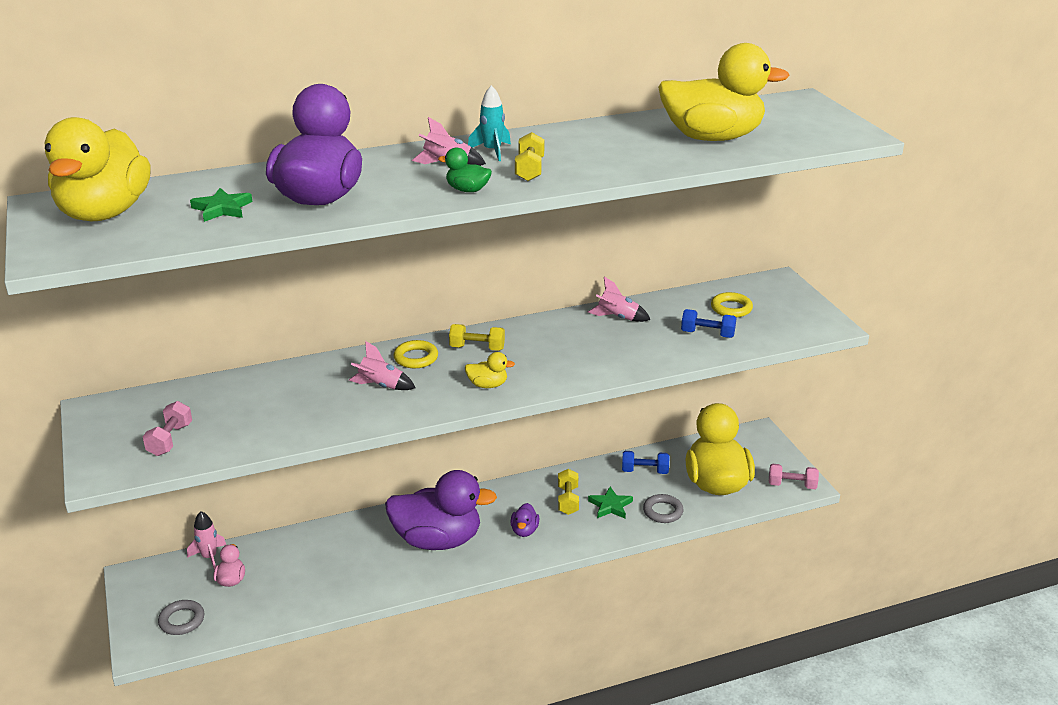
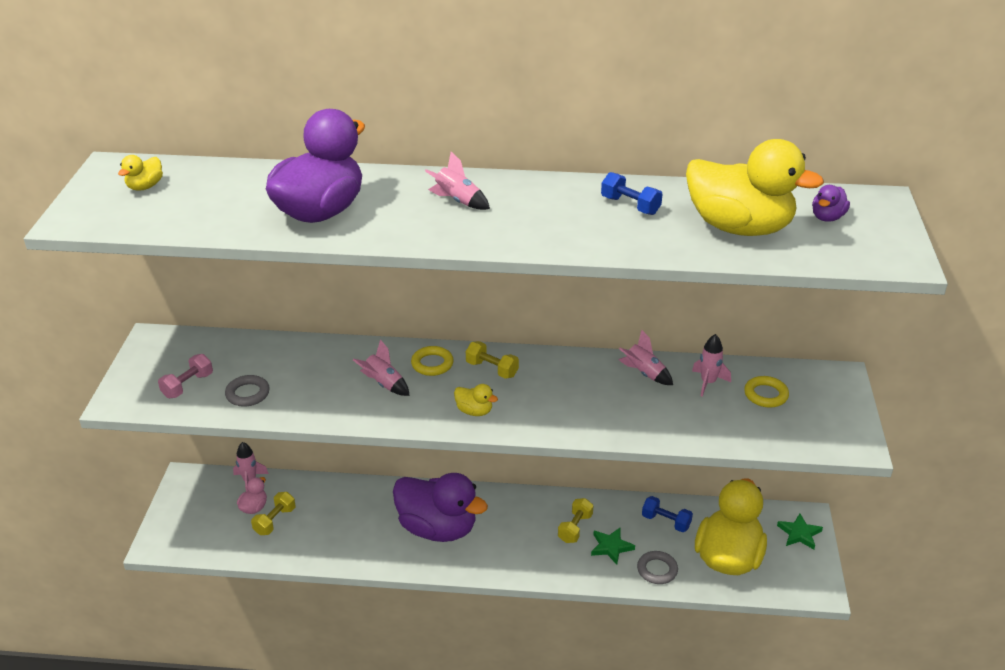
camera: 25 degrees right, 5 degrees up
(104, 213) = (145, 187): yellow duck -> yellow duck, size x0.41
(182, 620) = (198, 531): grey ring -> grey ring (247, 394)
(222, 209) = (234, 204): green star -> green star (799, 533)
(467, 190) = (450, 235): green duck -> none
(492, 151) = (511, 195): turquoise rocket -> none
(524, 531) = (517, 545): purple duck -> purple duck (827, 217)
(529, 170) = (526, 225): yellow dumbbell -> yellow dumbbell (274, 521)
(677, 311) = (708, 382): none -> pink rocket
(707, 334) = (720, 417): blue dumbbell -> blue dumbbell (630, 206)
(792, 485) = (805, 586): pink dumbbell -> none

